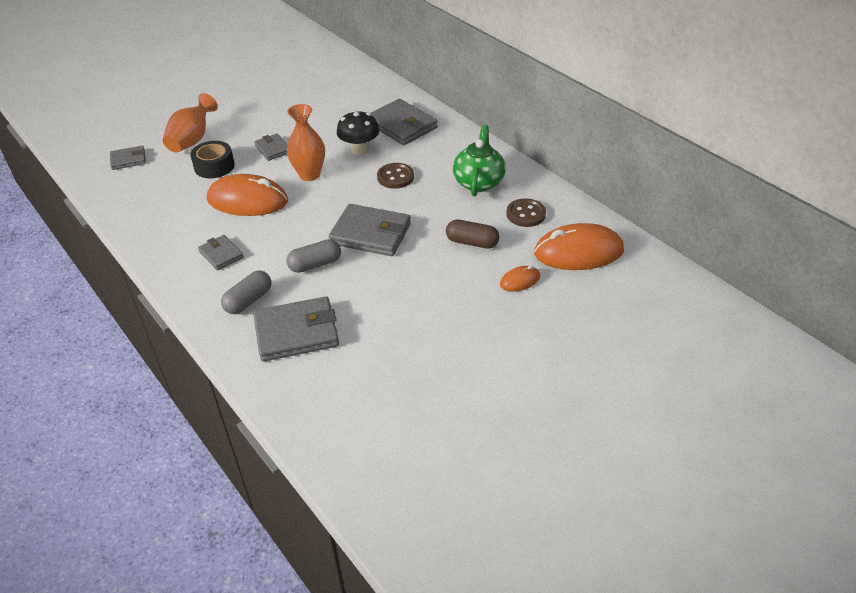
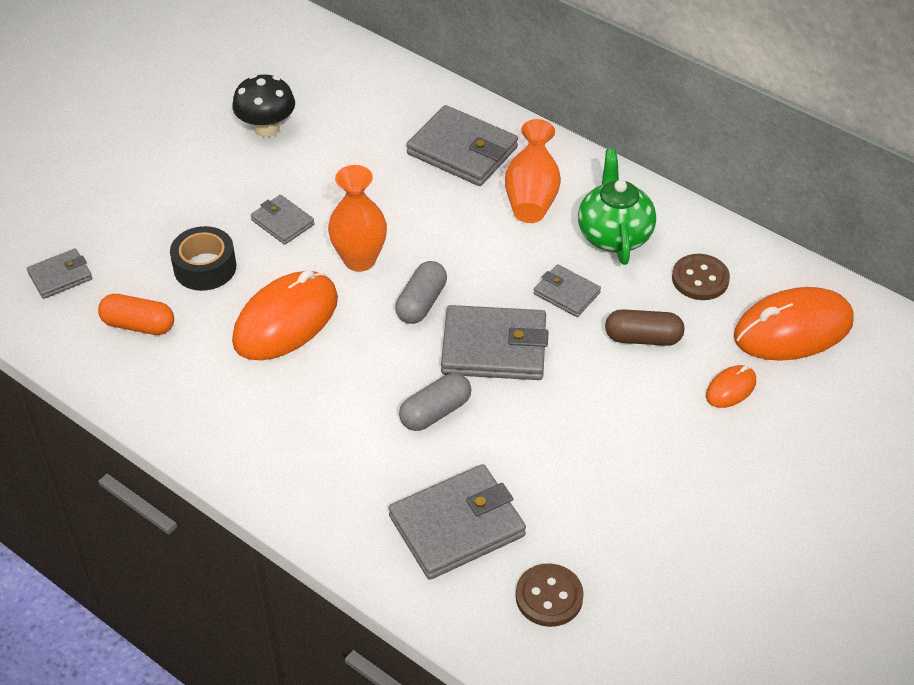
camera: 15 degrees left, 5 degrees up
(159, 191) = (138, 325): none -> orange capsule
(192, 140) = (146, 224): orange vase -> orange vase (532, 195)
(221, 254) = (289, 419): grey wallet -> grey wallet (566, 293)
(247, 200) = (286, 320): orange mouse -> orange mouse turned 45 degrees counterclockwise
(248, 300) = (365, 488): grey capsule -> grey capsule (421, 303)
(359, 149) = (416, 203): black mushroom -> black mushroom (267, 128)
(395, 177) = (490, 244): brown button -> brown button (549, 596)

